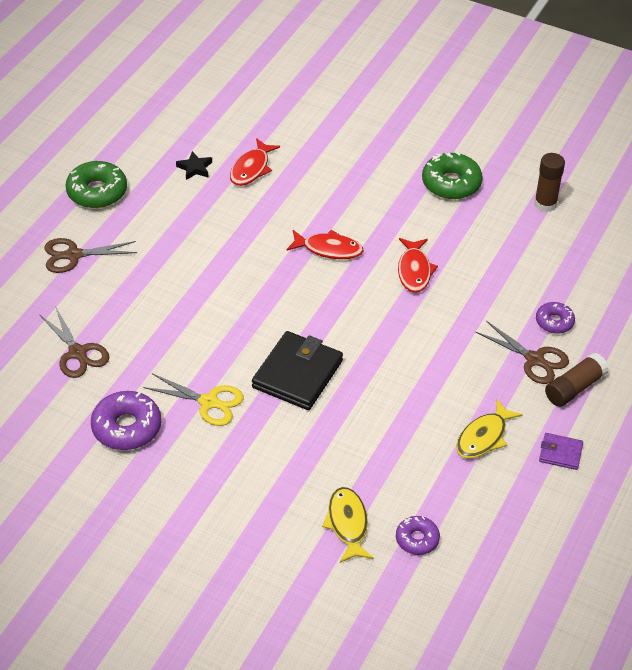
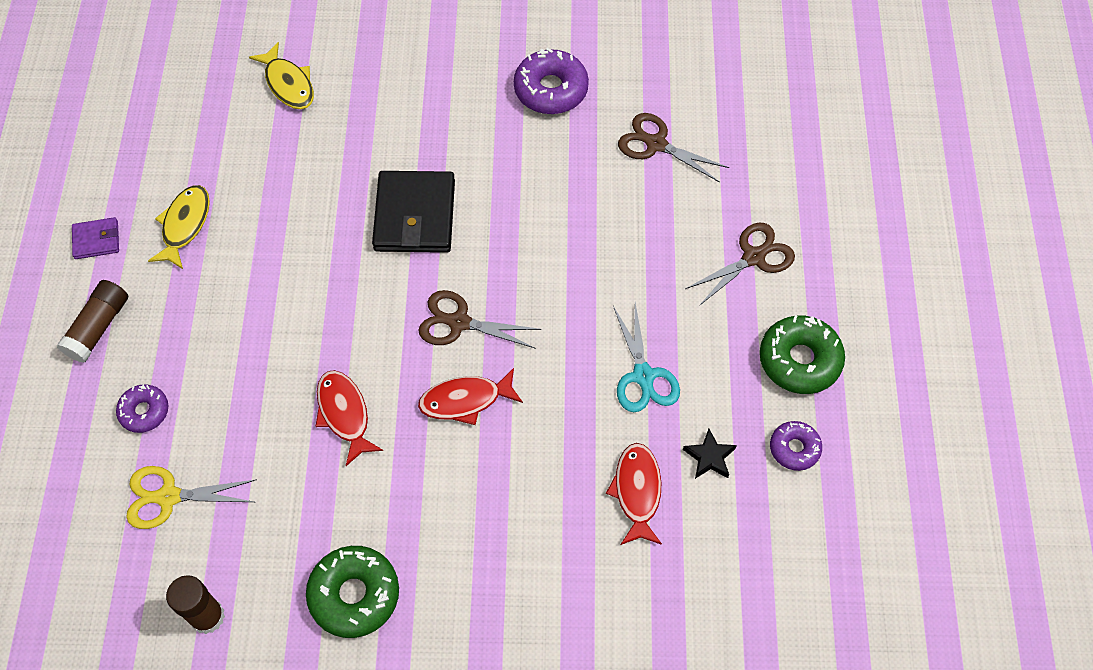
camera: 155 degrees right, 15 degrees up
(203, 220) = (643, 376): none -> turquoise scissors
(208, 402) = (488, 147): yellow scissors -> yellow scissors (169, 497)
(417, 539) = (216, 95): purple donut -> purple donut (794, 448)
(534, 359) = (155, 346): brown scissors -> brown scissors (459, 322)

